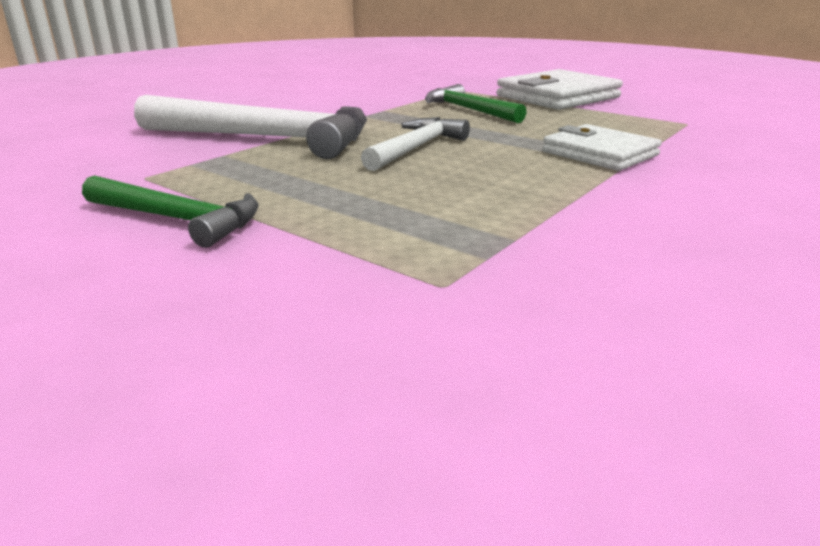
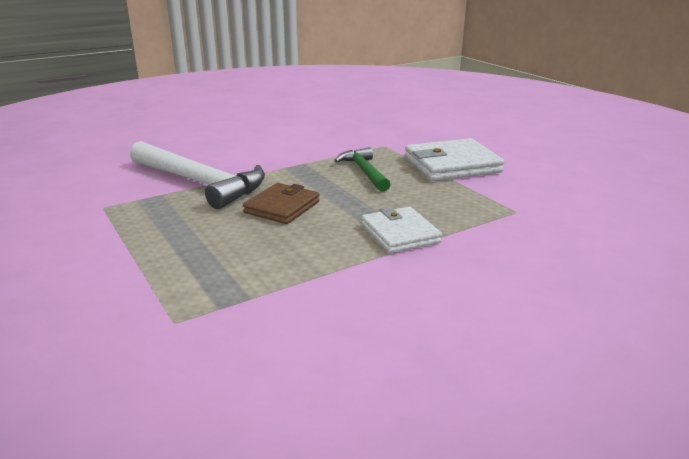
camera: 20 degrees right, 0 degrees up
(178, 219) = (91, 245): green hammer -> none
(416, 148) = (282, 207): white hammer -> brown wallet

